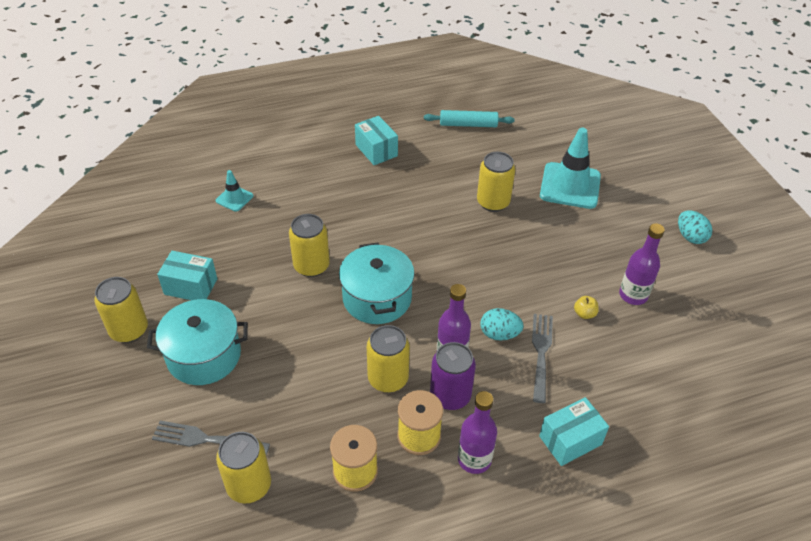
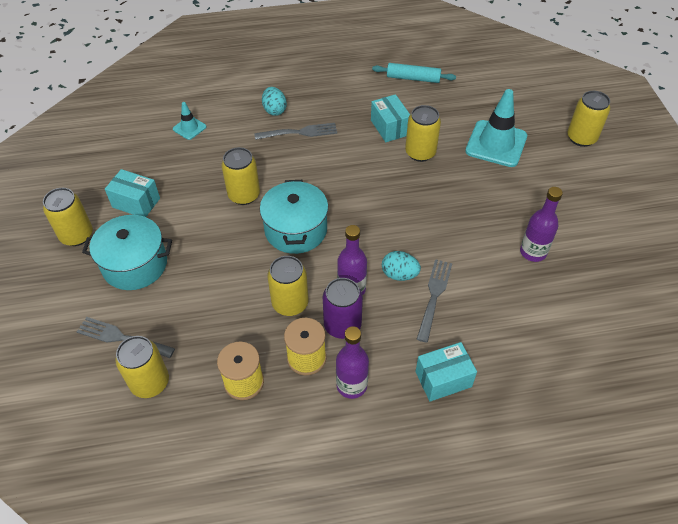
camera: 10 degrees right, 5 degrees up
(358, 192) = (299, 132): none -> grey fork
(376, 150) = (324, 95): turquoise box -> turquoise box (389, 127)
(584, 314) = (483, 264): yellow apple -> none
(655, 172) = (581, 138): none -> yellow can
(690, 237) = (601, 203): turquoise egg -> turquoise egg (274, 110)

